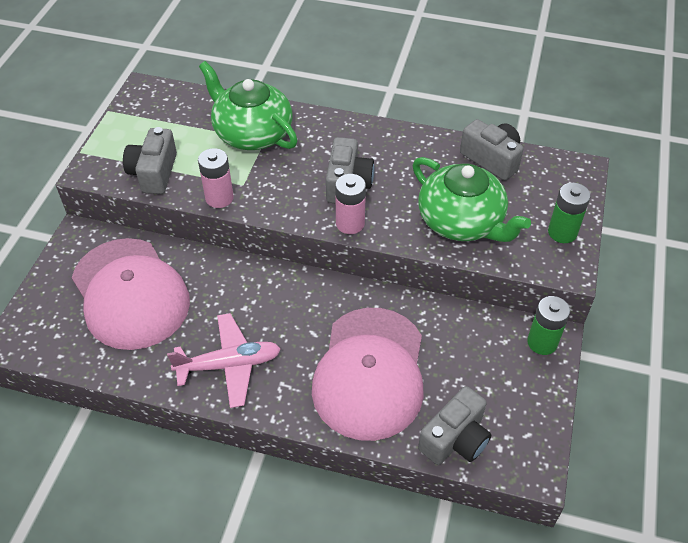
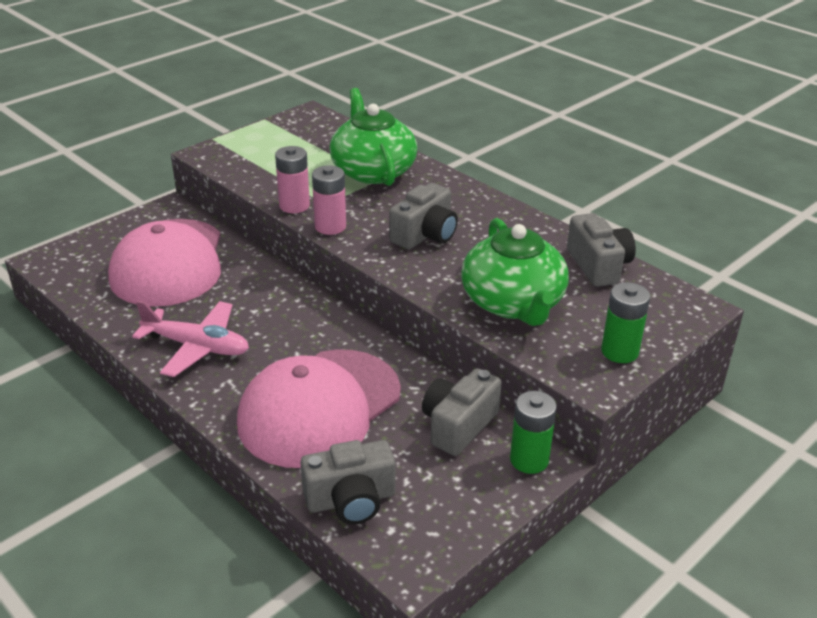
camera: 30 degrees right, 15 degrees down
(154, 173) = (257, 171): grey camera -> grey camera (458, 425)
(350, 223) = (395, 265): pink battery -> pink battery (330, 226)

